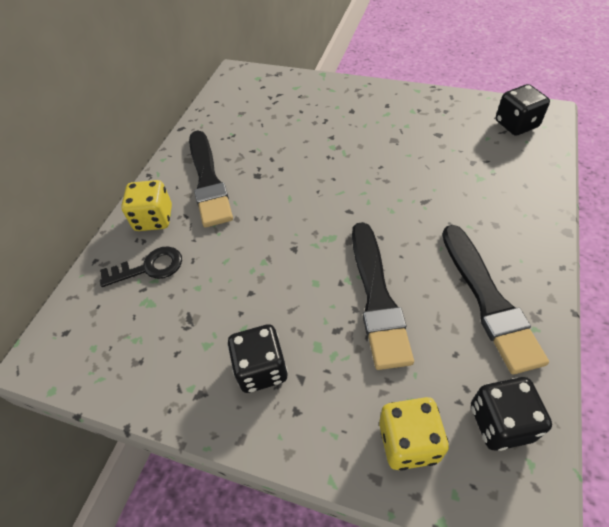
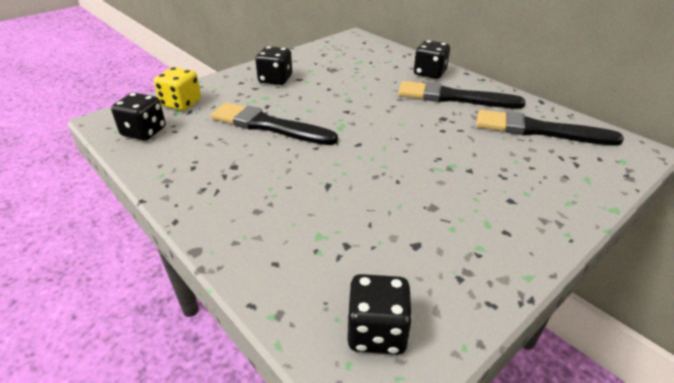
camera: 115 degrees right, 15 degrees down
(149, 268) = (385, 65): black key -> none
(154, 219) = (429, 73): yellow dice -> black dice
(488, 300) = (206, 167): black brush -> black brush (539, 130)

